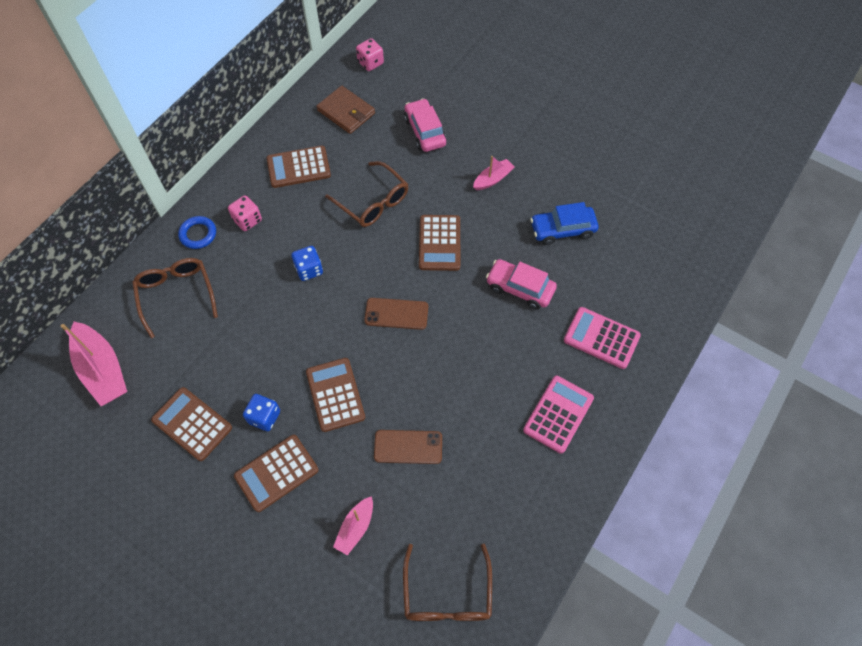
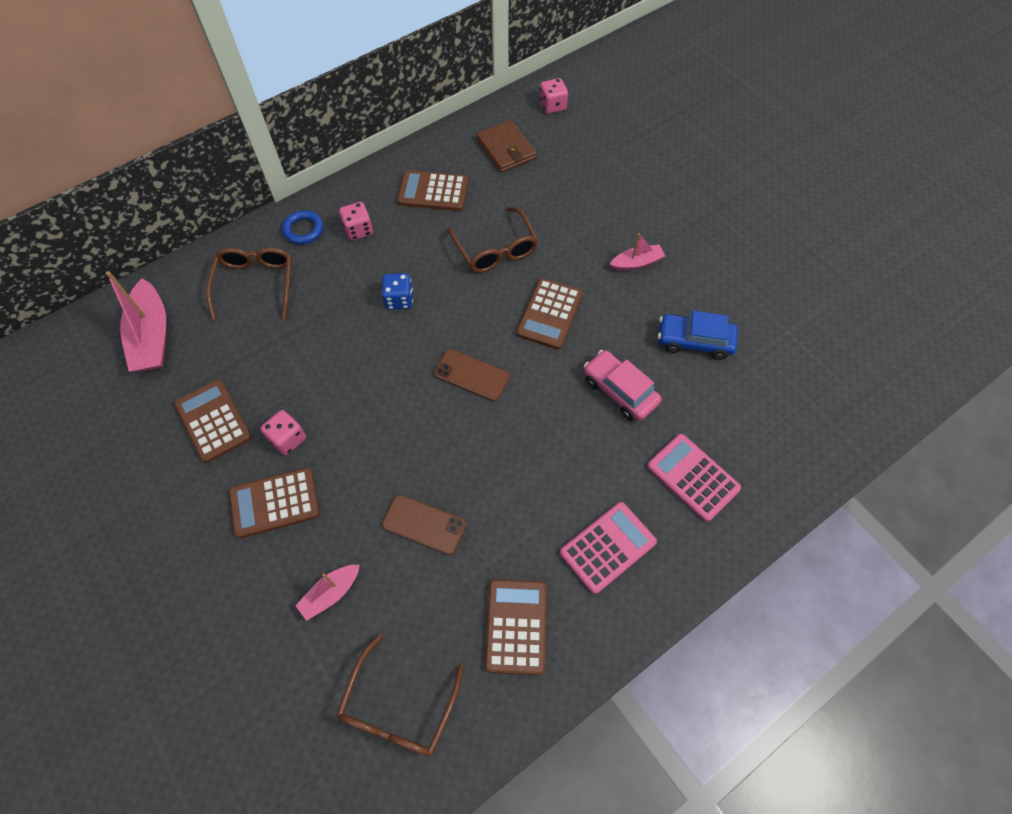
camera: 20 degrees right, 0 degrees up
(264, 417) = (288, 439): blue dice -> pink dice
(335, 394) = (371, 440): brown calculator -> brown calculator (516, 626)
(425, 131) = (581, 192): pink car -> none

